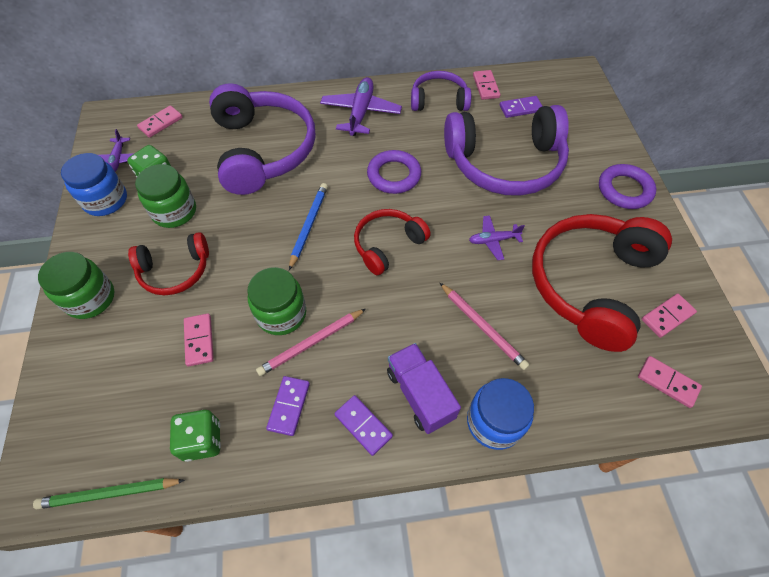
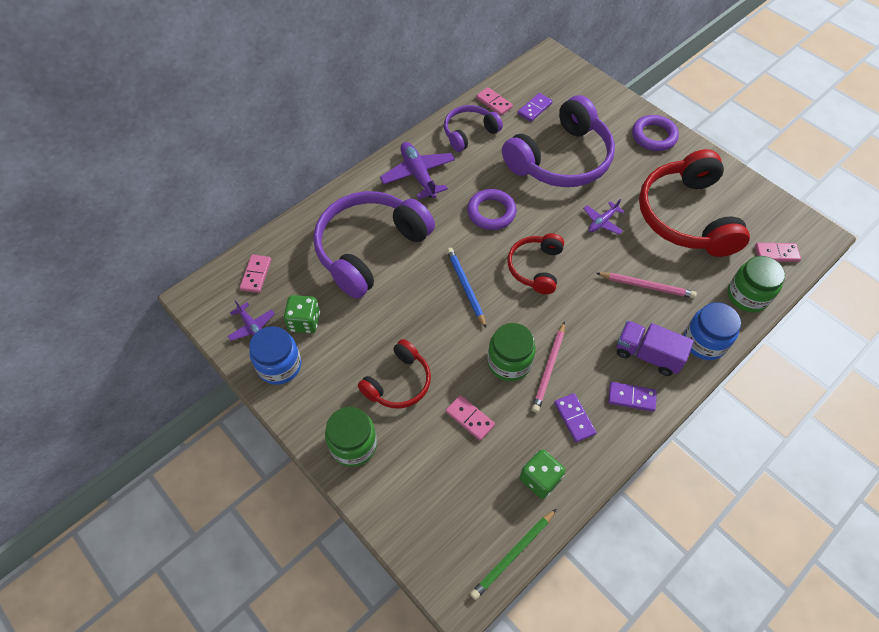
camera: 35 degrees left, 0 degrees up
(174, 211) = (349, 339): green jar -> green jar (747, 296)
(263, 150) = (370, 249): purple headphones -> purple headphones turned 90 degrees counterclockwise
(667, 316) = (745, 211): pink domino -> none

